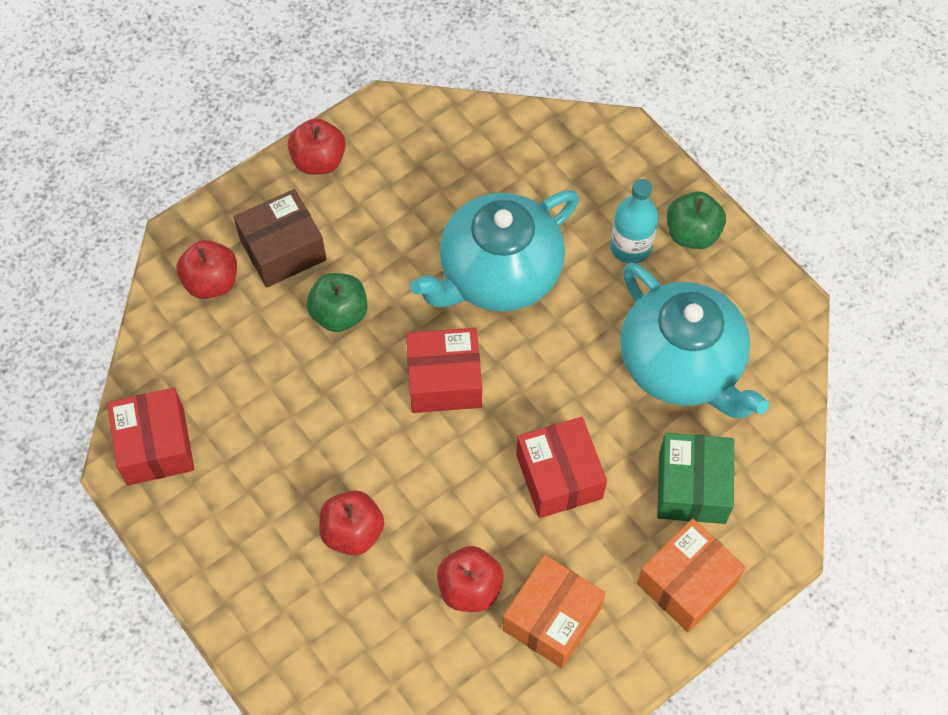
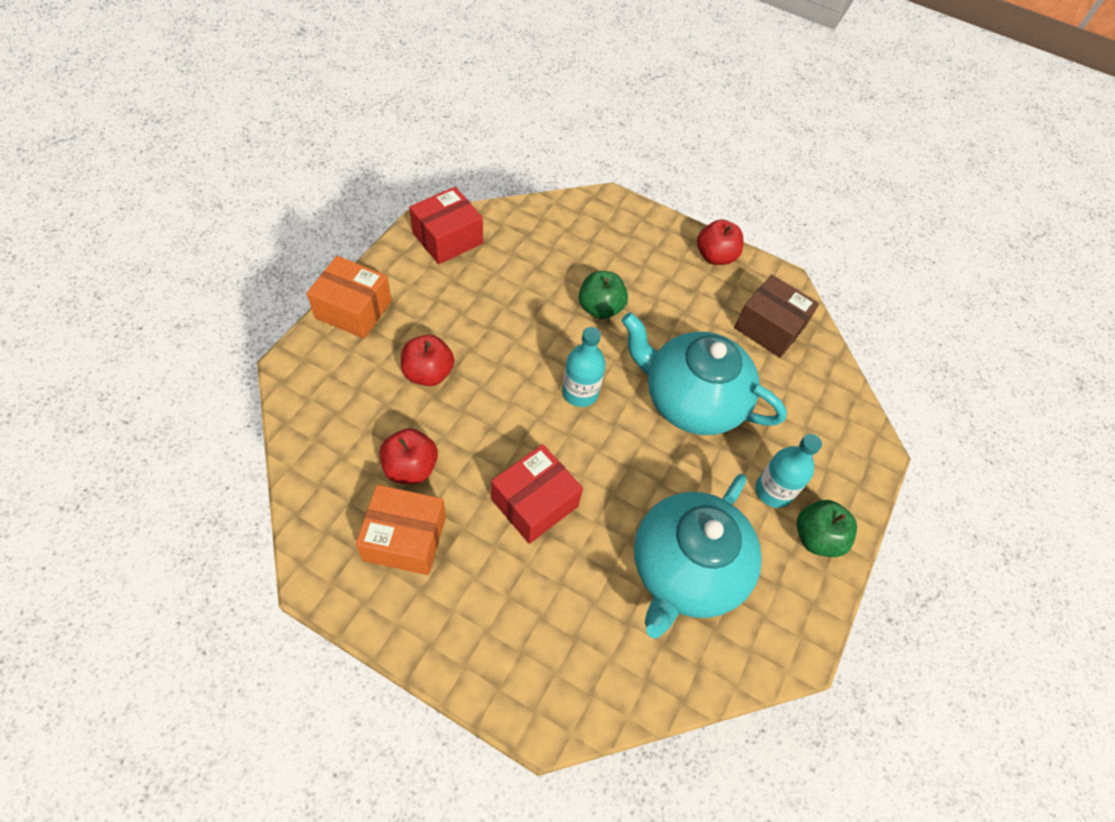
camera: 60 degrees right, 5 degrees down
(211, 282) = (585, 228): red apple -> none
(283, 250) = (632, 259): brown box -> brown box (769, 327)
(444, 380) = (580, 392): red box -> turquoise bottle
(686, 583) = (477, 642): orange box -> orange box (353, 309)
(692, 487) = (571, 617): green box -> none

